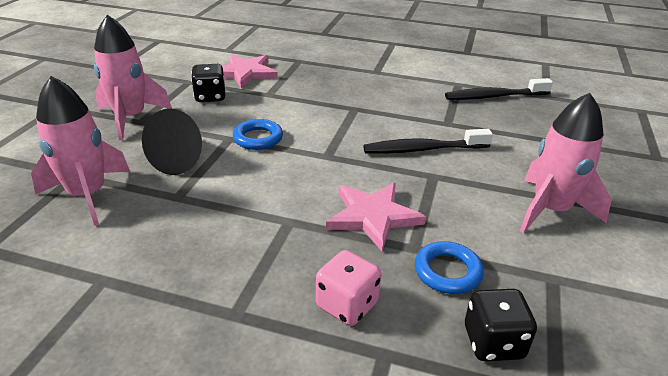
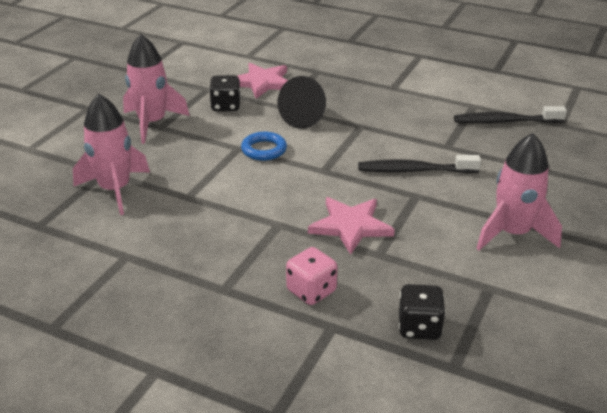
camera: 10 degrees right, 0 degrees up
(181, 160) = (194, 165): black cone -> black cone (305, 118)
(447, 272) = (401, 274): blue ring -> none

